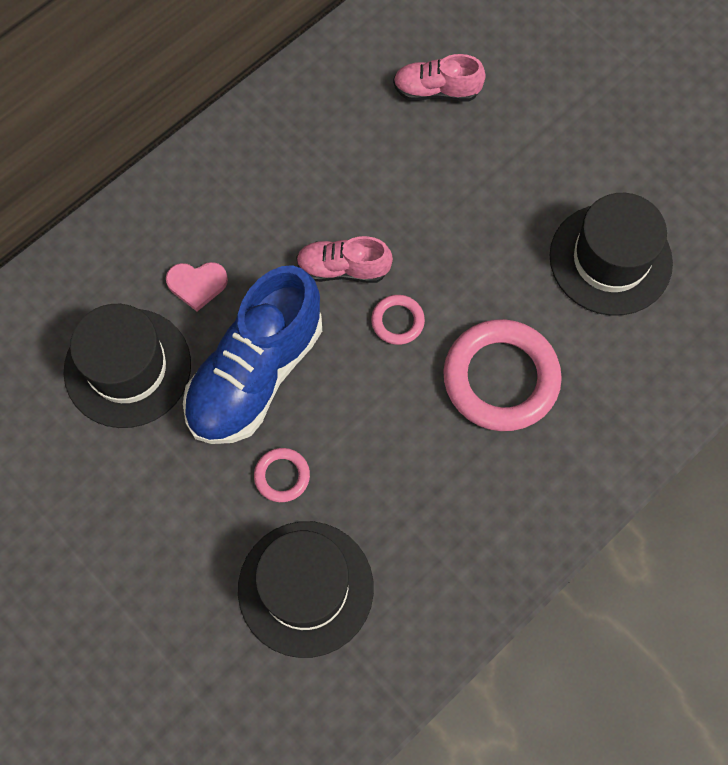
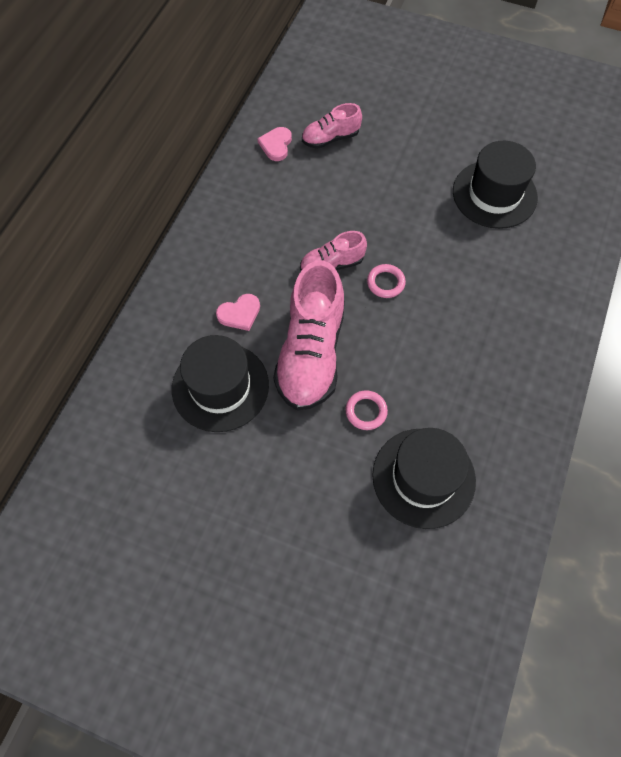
camera: 25 degrees left, 5 degrees down
(256, 373) = (311, 353): blue shoe -> pink shoe
(360, 72) = (276, 145): none -> pink heart
(501, 378) = (471, 290): pink ring -> none

